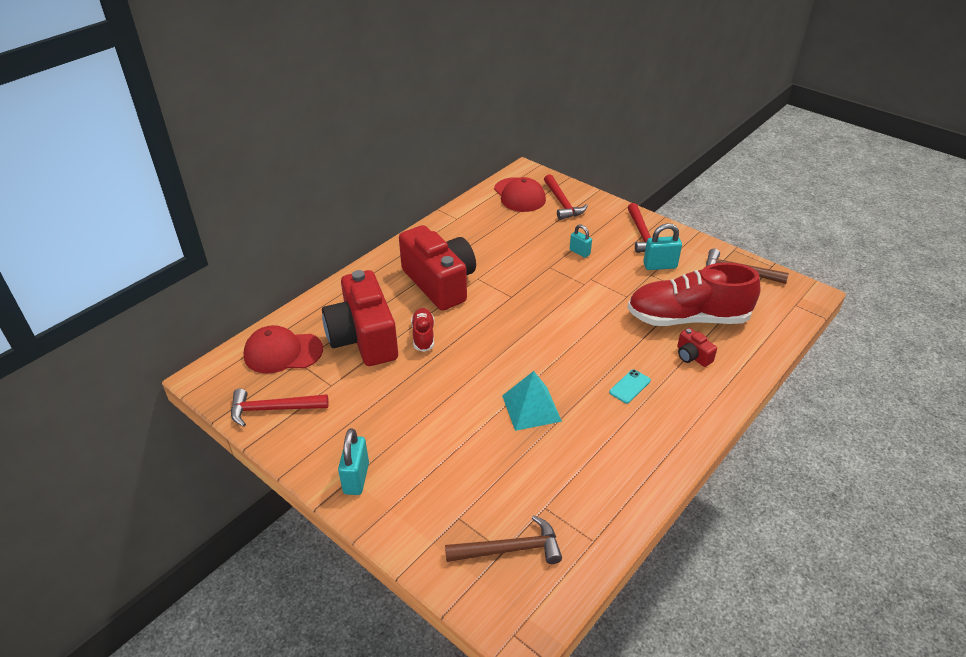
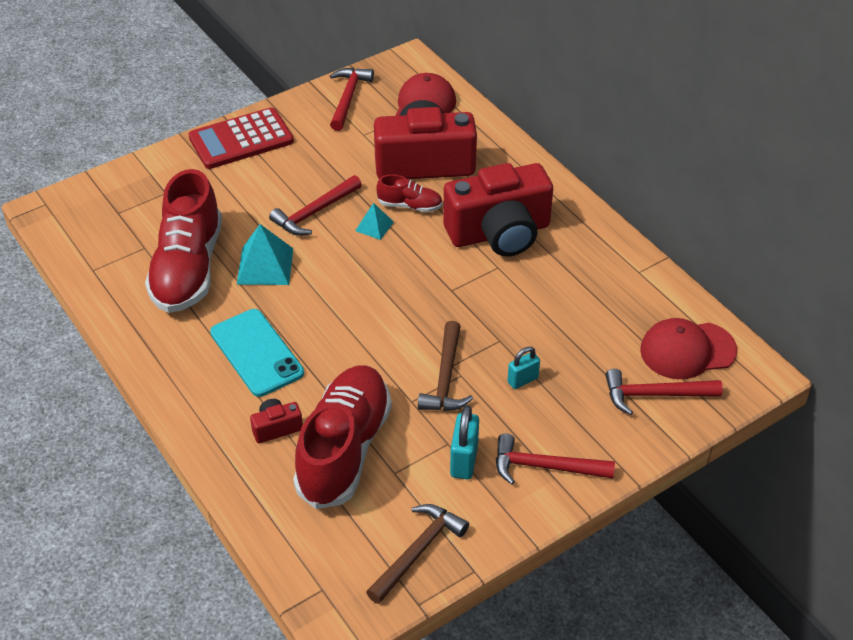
camera: 105 degrees right, 5 degrees up
(356, 478) = (241, 139): turquoise padlock -> red calculator
(451, 393) = (314, 212): none -> red hammer
(456, 351) = (374, 226): none -> turquoise pyramid
(510, 549) = (117, 217): brown hammer -> brown hammer (445, 378)
(558, 462) = (188, 268): none -> red shoe
(630, 386) = (256, 353): turquoise phone -> turquoise phone, size x2.05

